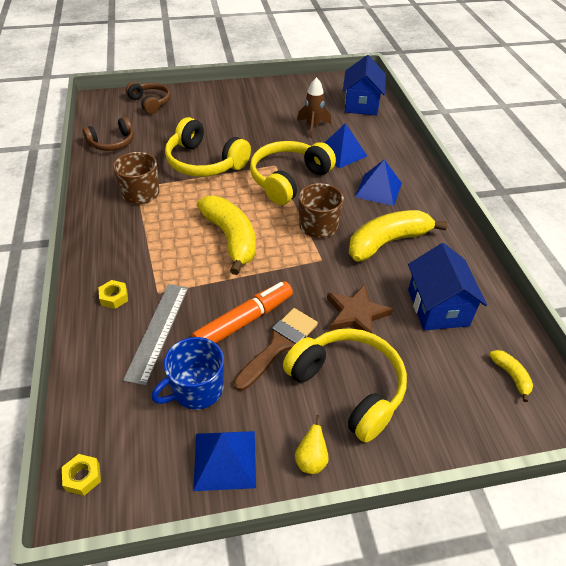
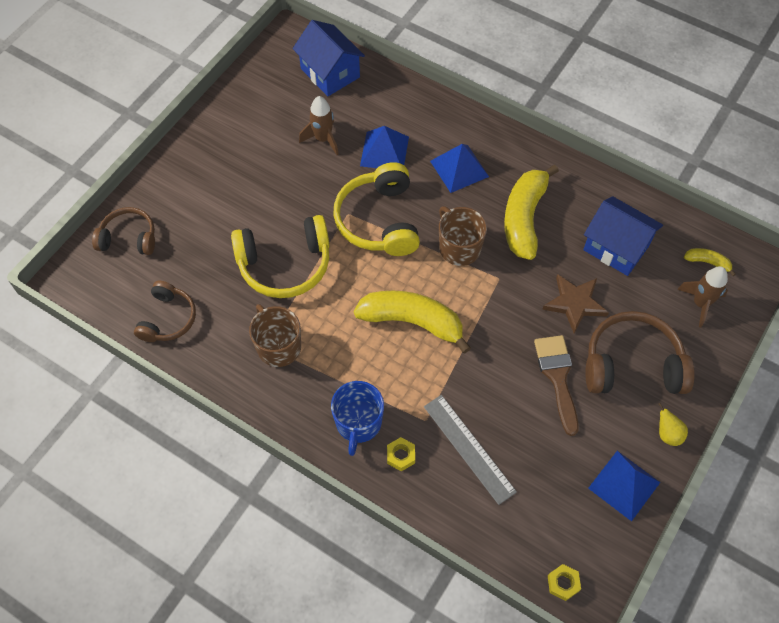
camera: 45 degrees left, 15 degrees up
(196, 389) = (550, 461): blue mug -> blue mug (358, 423)
(244, 321) = (513, 382): orange marker -> none
(348, 387) = (632, 364): yellow headphones -> brown headphones
(466, 398) = (700, 303): none -> brown rocket

